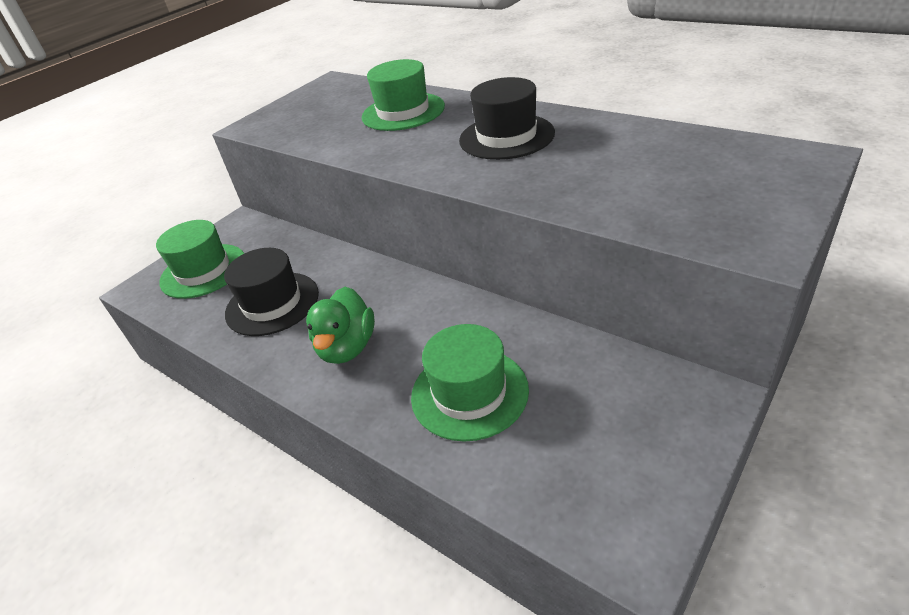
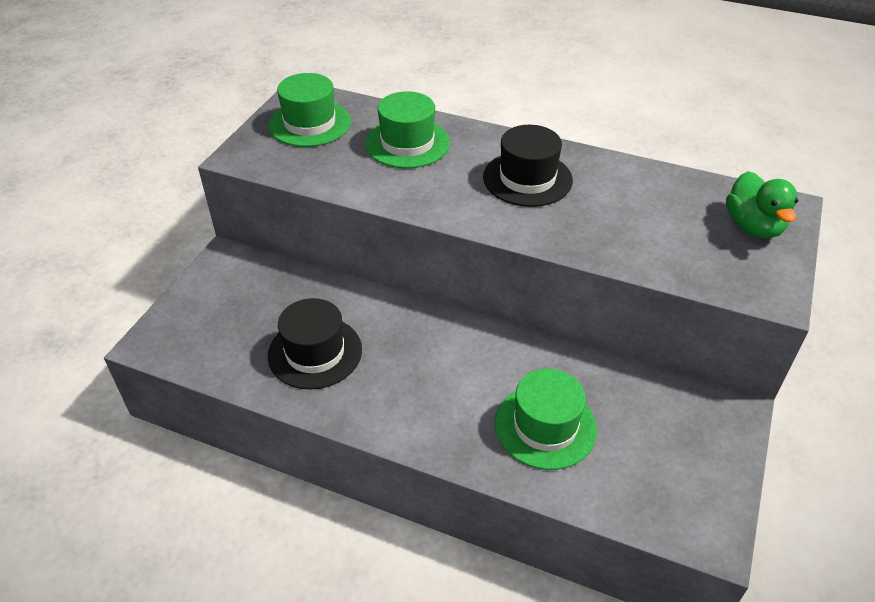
camera: 20 degrees left, 5 degrees up
(203, 271) = (215, 319): green hat -> green hat (310, 123)
(347, 347) = (415, 393): green duck -> green duck (753, 226)

